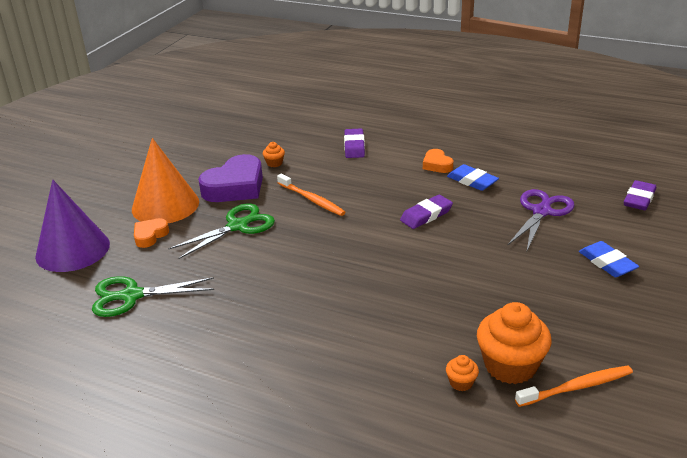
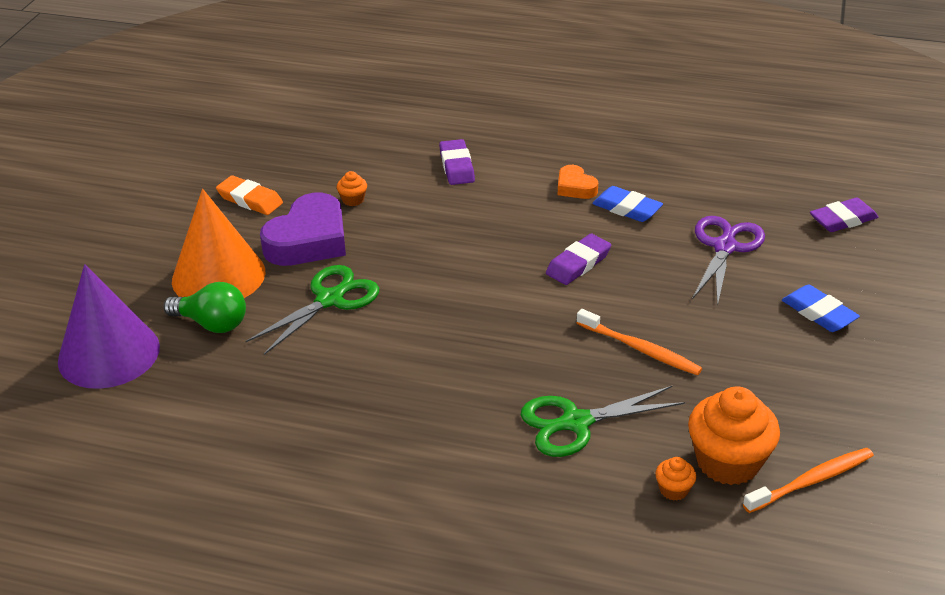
camera: 10 degrees left, 5 degrees up
(132, 296) = (216, 414): green scissors -> green scissors (576, 423)
(150, 236) = (212, 324): orange heart -> green light bulb
(203, 159) = (250, 200): none -> orange eraser
(312, 200) = (420, 252): orange toothbrush -> orange toothbrush (641, 349)
(639, 199) = (843, 219): purple eraser -> purple eraser turned 45 degrees clockwise

